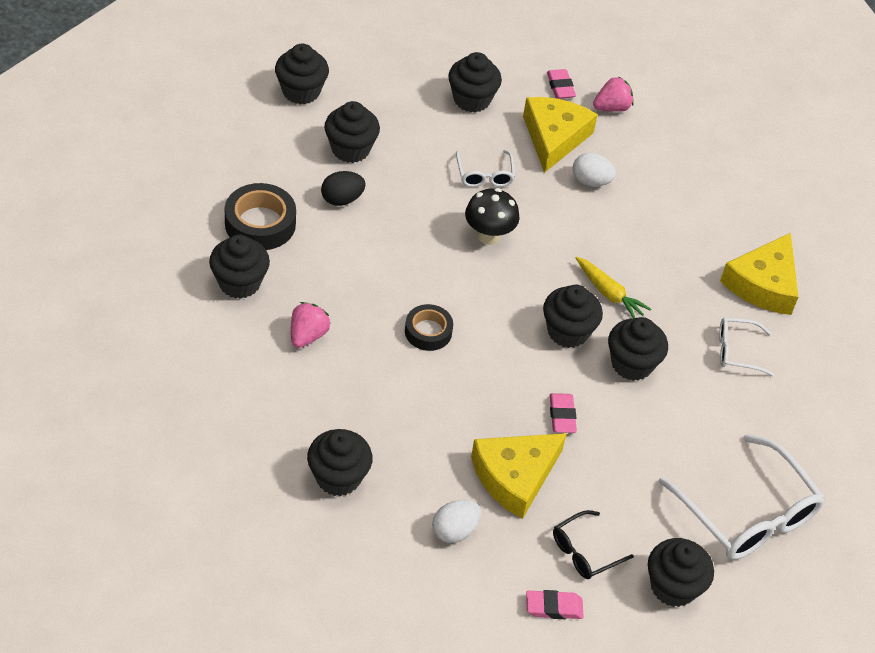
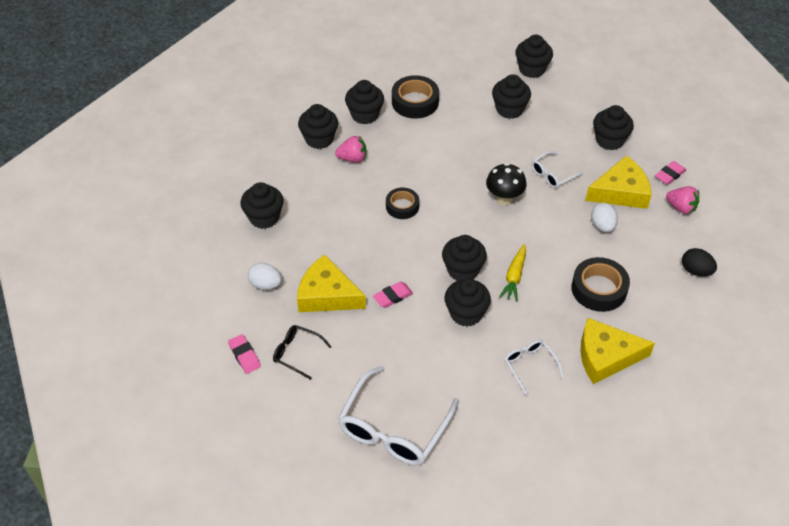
camera: 65 degrees right, 0 degrees up
(342, 199) = (467, 124): black egg -> black egg (696, 271)
(673, 587) = (303, 411): black cupcake -> black cupcake (319, 139)
(674, 236) = (599, 289): none -> black tape

